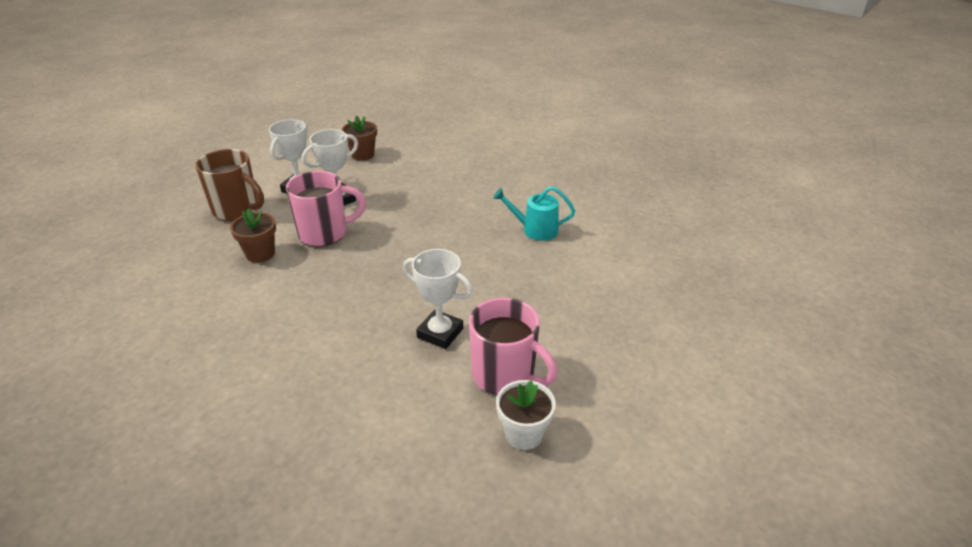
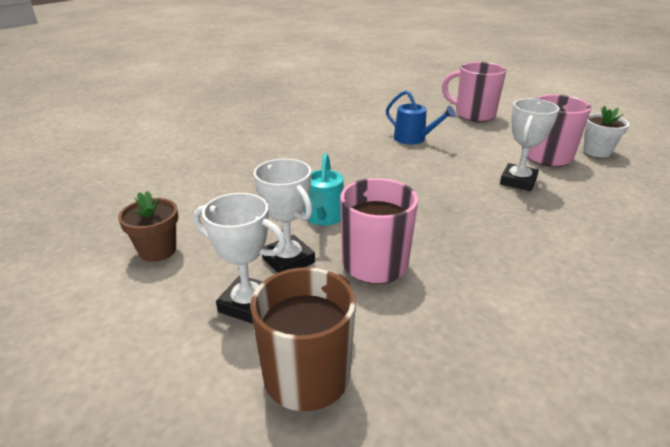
camera: 90 degrees left, 5 degrees down
(260, 254) = (433, 316): brown flower pot -> none
(535, 230) = (355, 142): turquoise watering can -> turquoise watering can (323, 217)
(550, 269) = (413, 139): none -> blue watering can
(645, 332) = (473, 114): none -> pink mug

